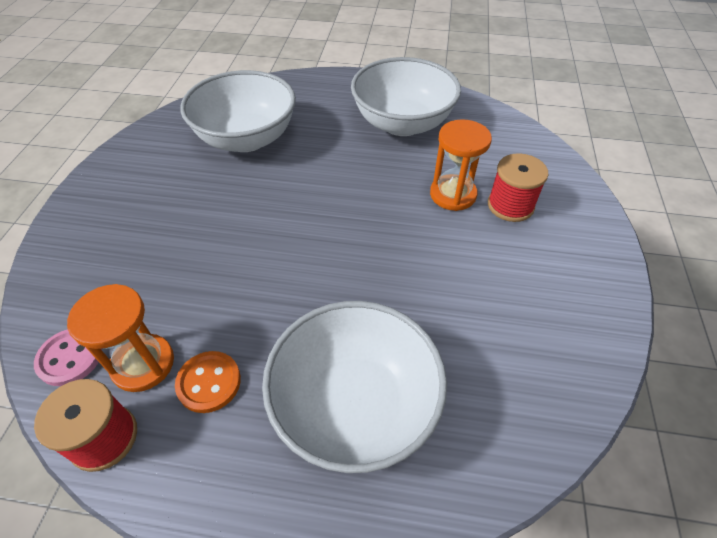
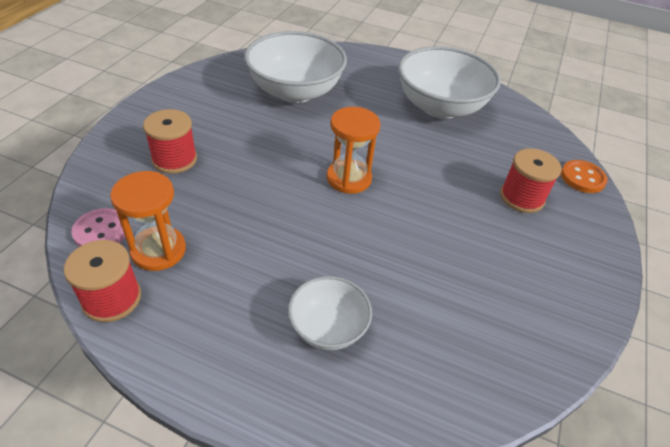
camera: 10 degrees right, 5 degrees down
(133, 249) = (174, 159): none -> red spool
(209, 382) = (208, 278): orange button -> orange button (582, 178)
(355, 405) = (328, 327): white bowl -> white bowl, size x0.54
(453, 194) = (469, 176): orange hourglass -> orange hourglass (349, 178)

